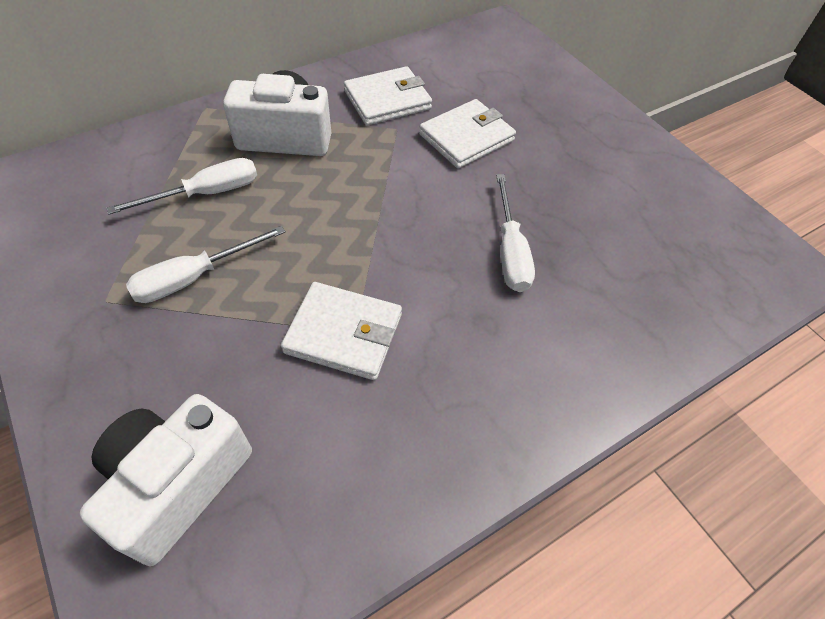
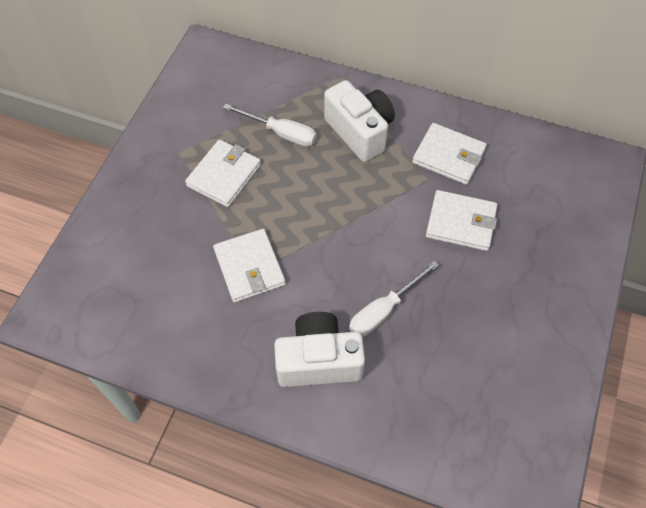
camera: 55 degrees right, 5 degrees up
(178, 484) = (117, 263): white camera -> white camera (319, 361)
(194, 277) = (224, 175): white screwdriver -> white wallet

